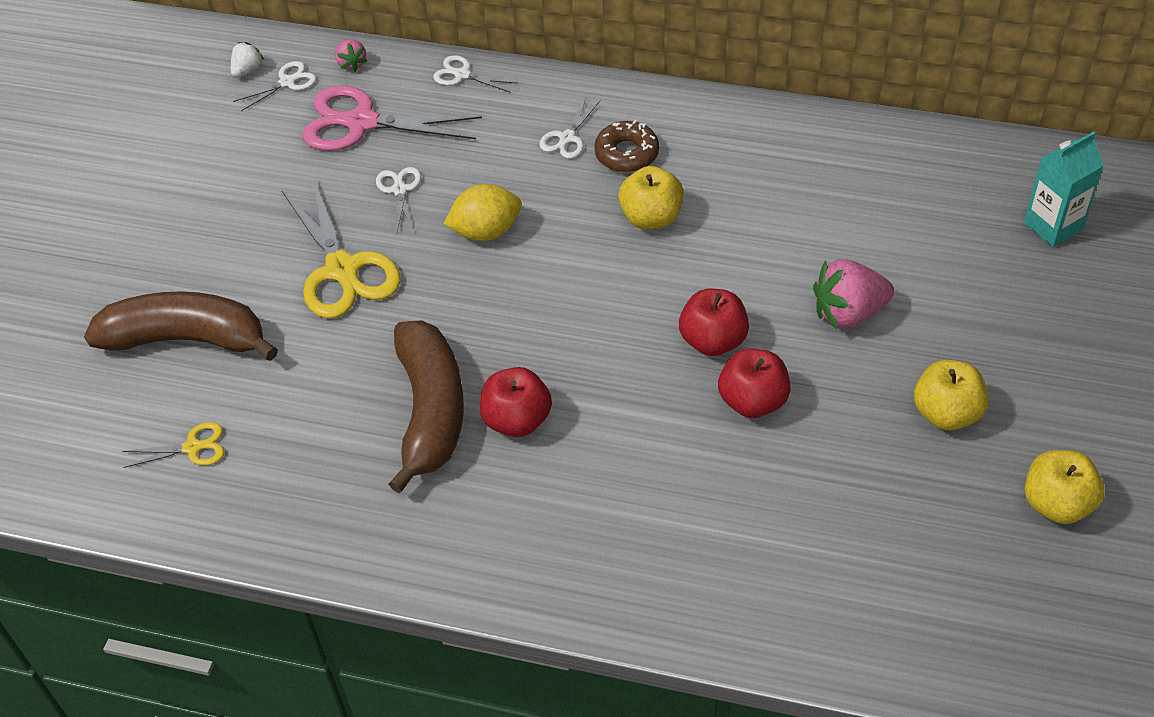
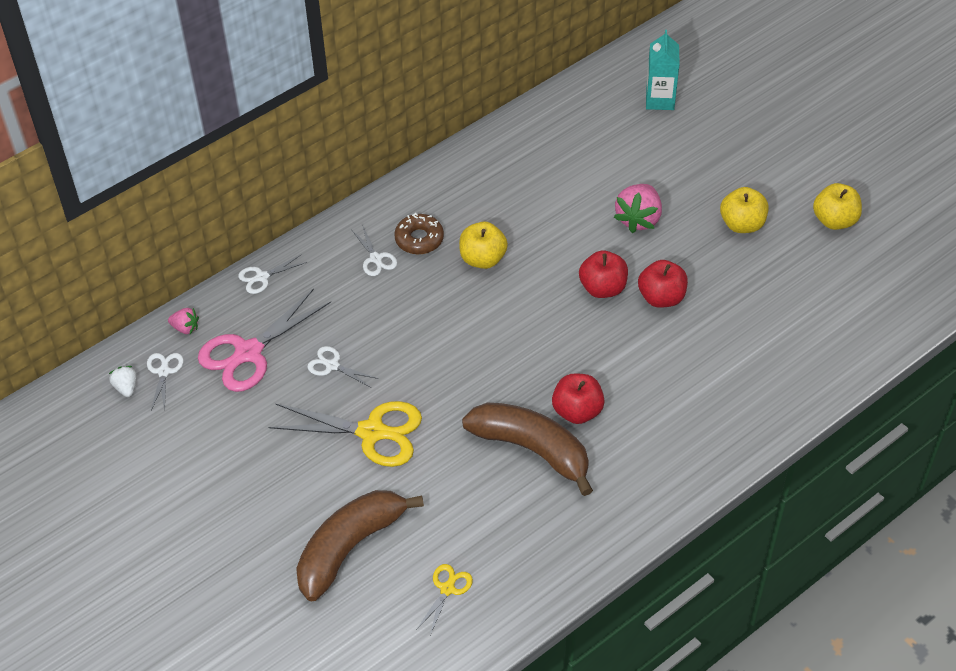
camera: 55 degrees left, 0 degrees up
(486, 231) = (413, 342): yellow lemon -> none

